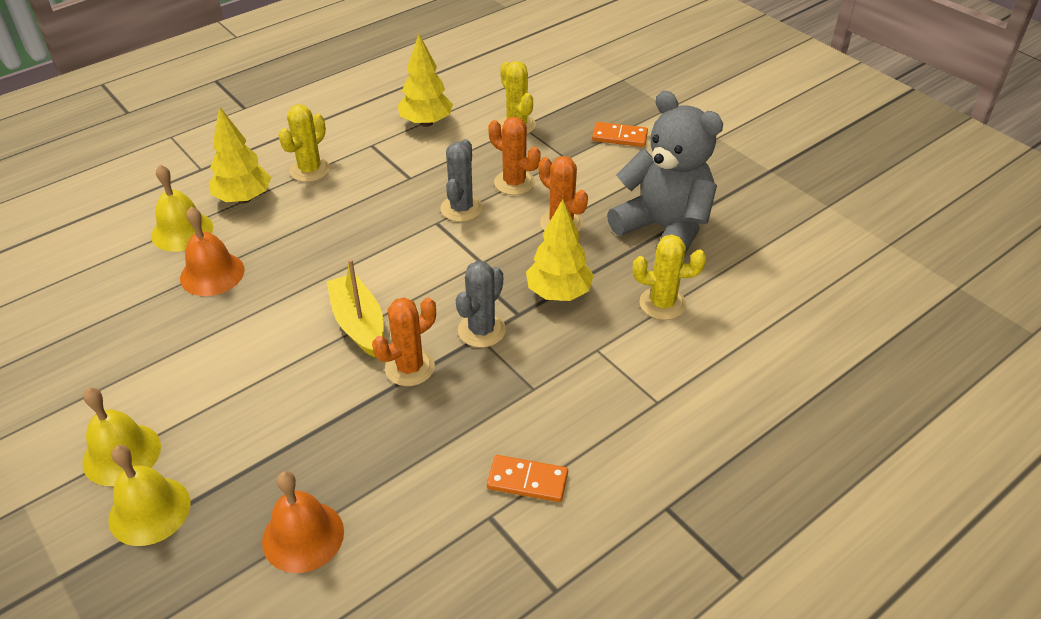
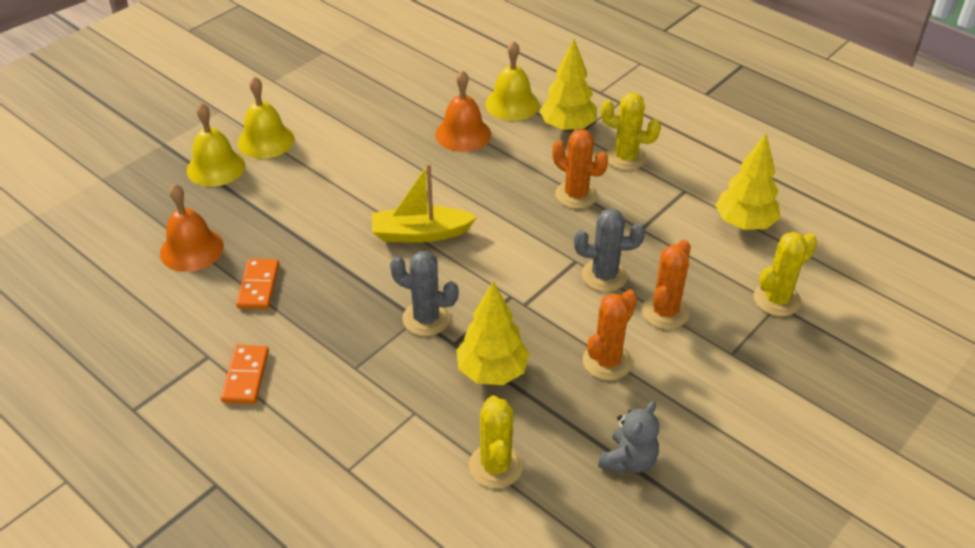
camera: 80 degrees right, 0 degrees up
(358, 323) = (420, 233): yellow boat -> yellow boat turned 150 degrees counterclockwise
(409, 368) = (370, 277): orange cactus -> orange cactus (576, 195)
(619, 137) = (800, 402): orange domino -> orange domino (258, 286)
(664, 229) = (628, 460): grey teddy bear -> grey teddy bear, size x0.47

